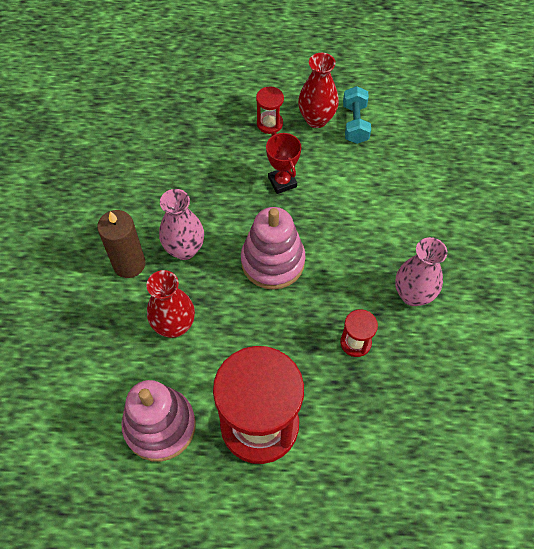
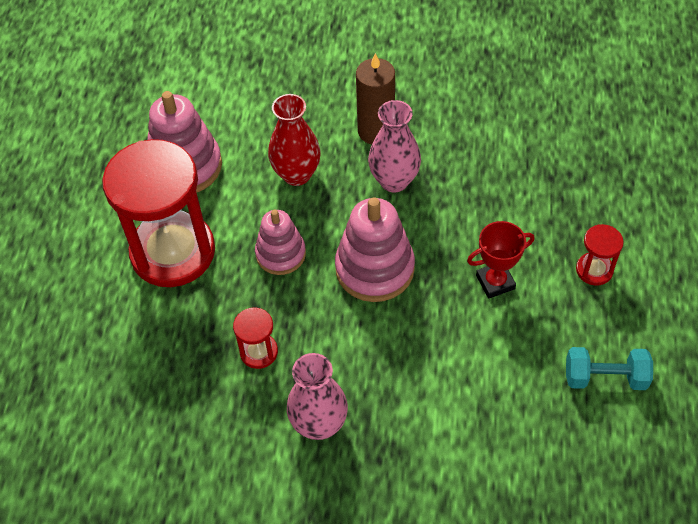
camera: 95 degrees right, 5 degrees down
(260, 333) = (280, 254): none -> pink stacking toy
(316, 119) = (608, 328): red vase -> none

